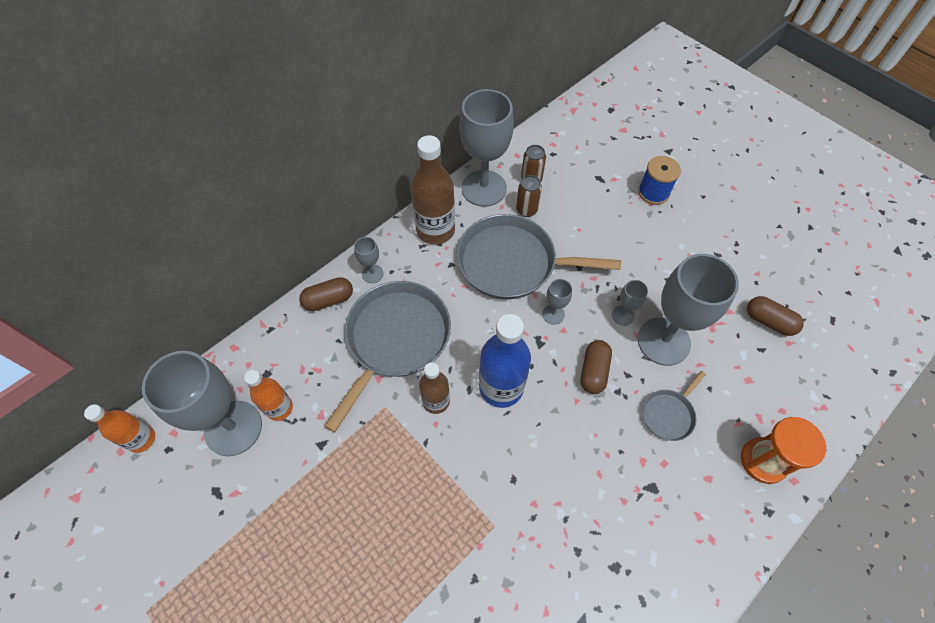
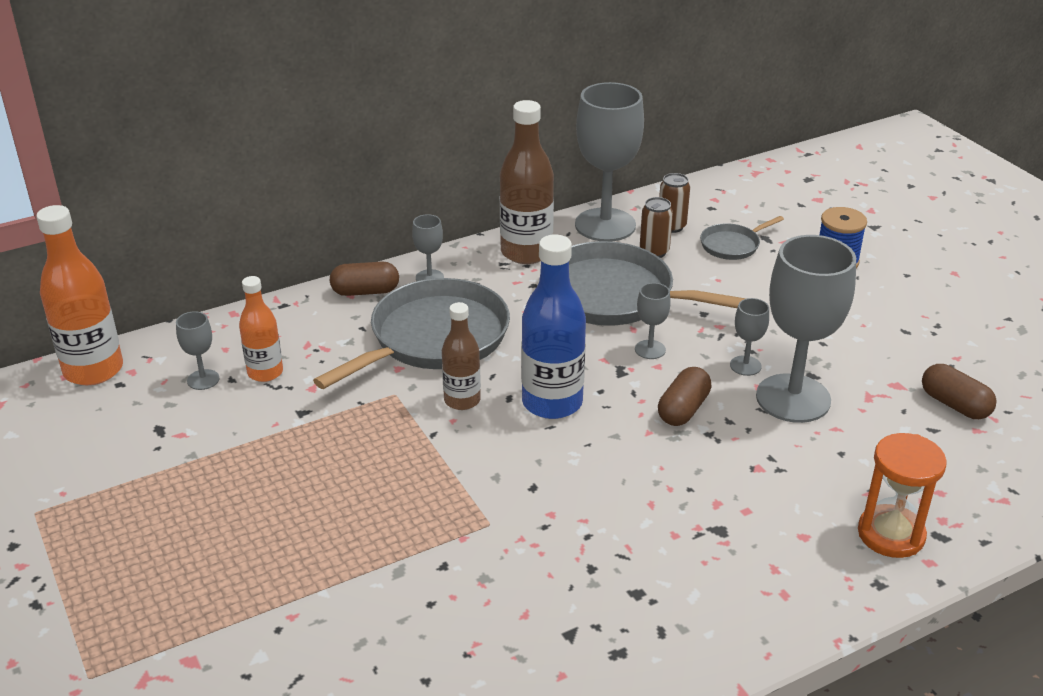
camera: 15 degrees right, 25 degrees down
(142, 439) = (93, 370): orange bottle -> orange bottle, size x1.65
(233, 428) = (203, 380): grey goblet -> grey goblet, size x0.44
(669, 414) = (772, 466): grey pan -> grey pan (732, 245)

